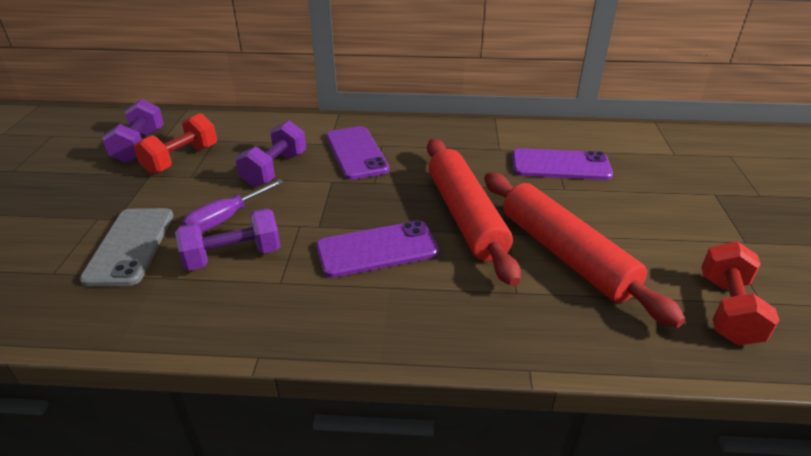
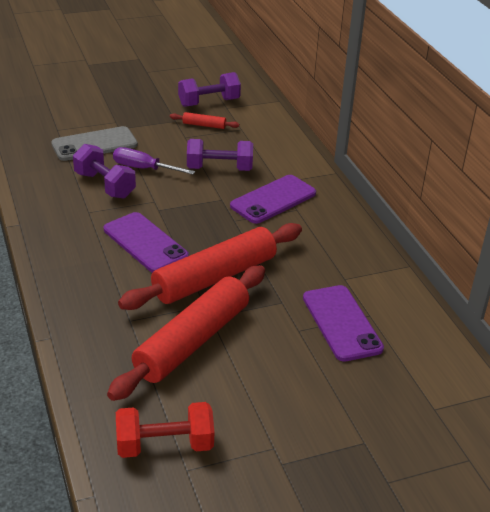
camera: 65 degrees right, 0 degrees up
(181, 159) = (204, 125): red dumbbell -> red rolling pin

